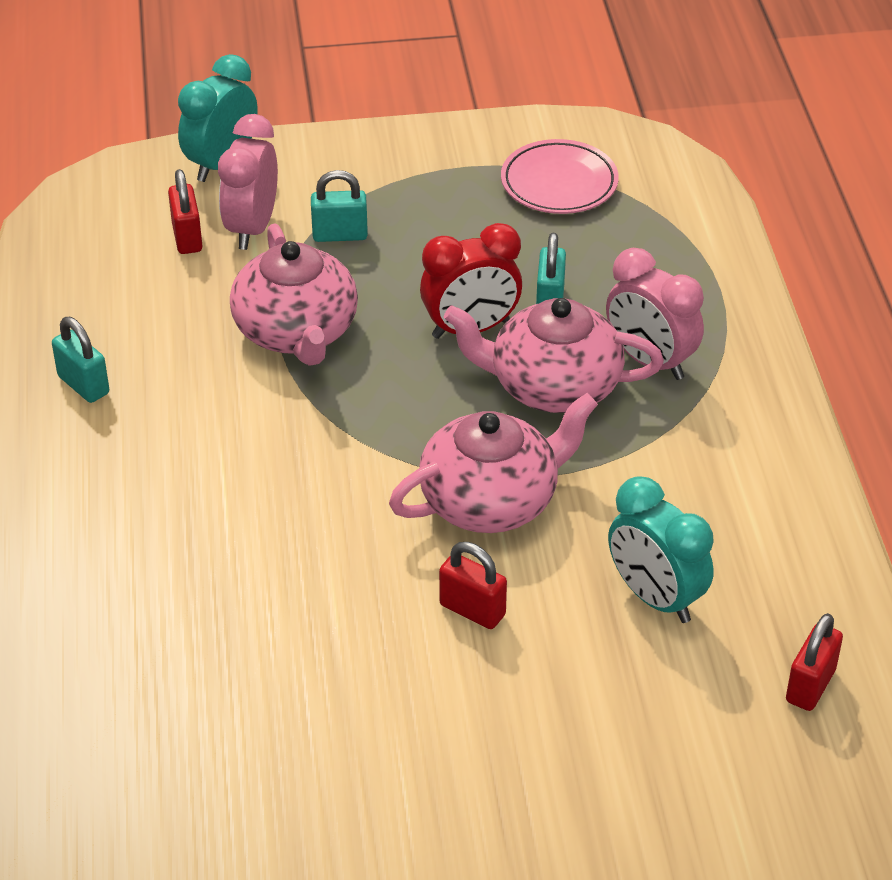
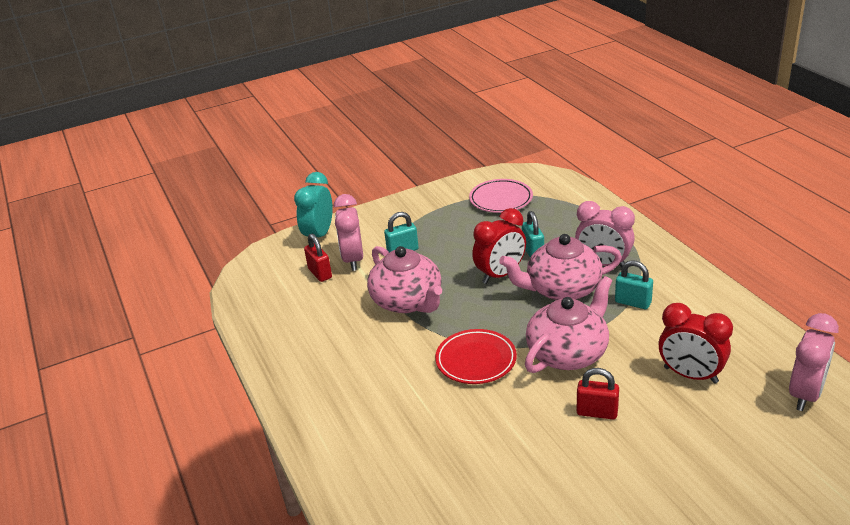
camera: 15 degrees left, 10 degrees down
(83, 385) = (301, 361): turquoise padlock -> turquoise padlock (633, 302)
(343, 467) = (476, 360): none -> red plate
(655, 597) = (690, 375): turquoise clock -> red clock
(810, 685) = (805, 394): red padlock -> pink clock

